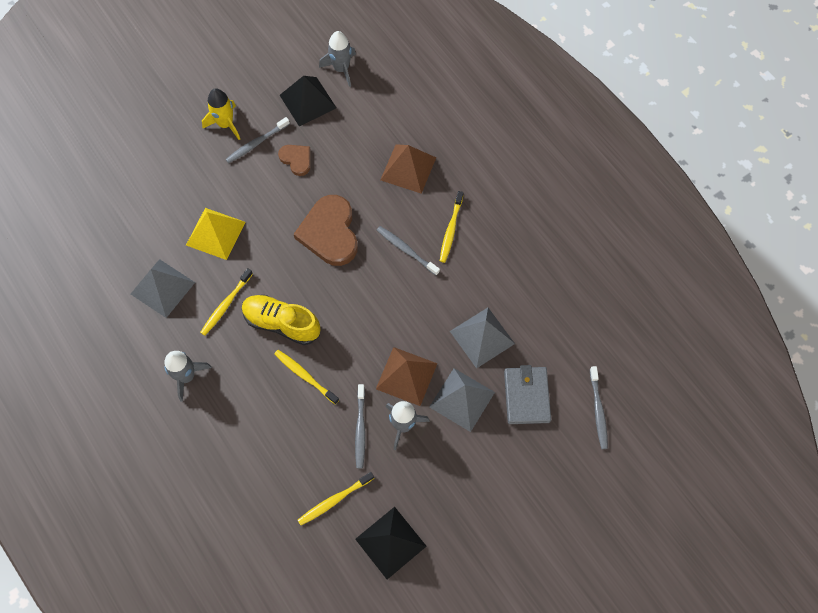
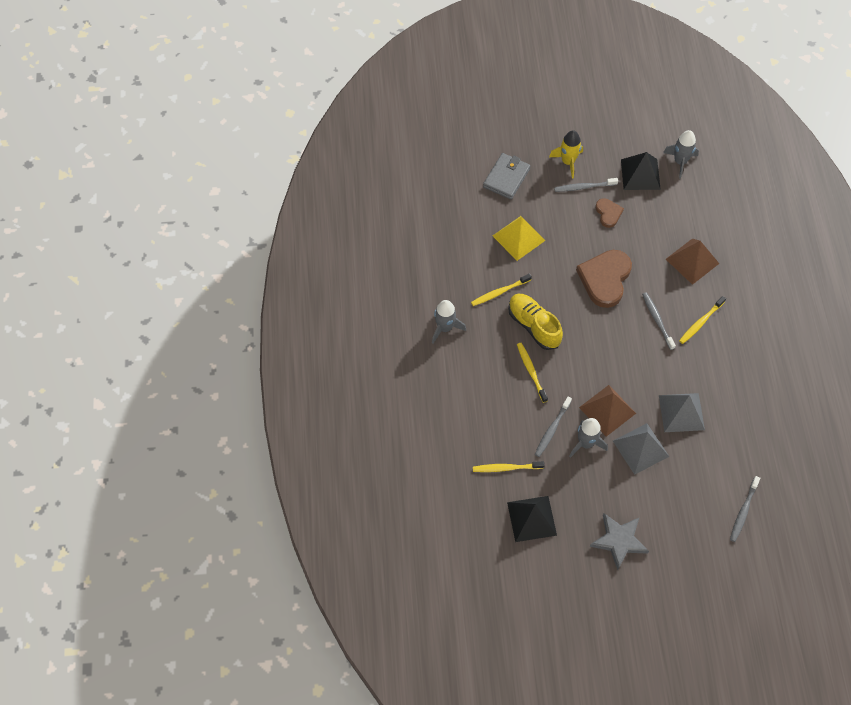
camera: 30 degrees right, 5 degrees down
(162, 288) = (459, 257): grey pyramid -> none
(493, 514) = (619, 541): none -> grey star
(526, 396) = (692, 472): grey wallet -> grey wallet (506, 178)

